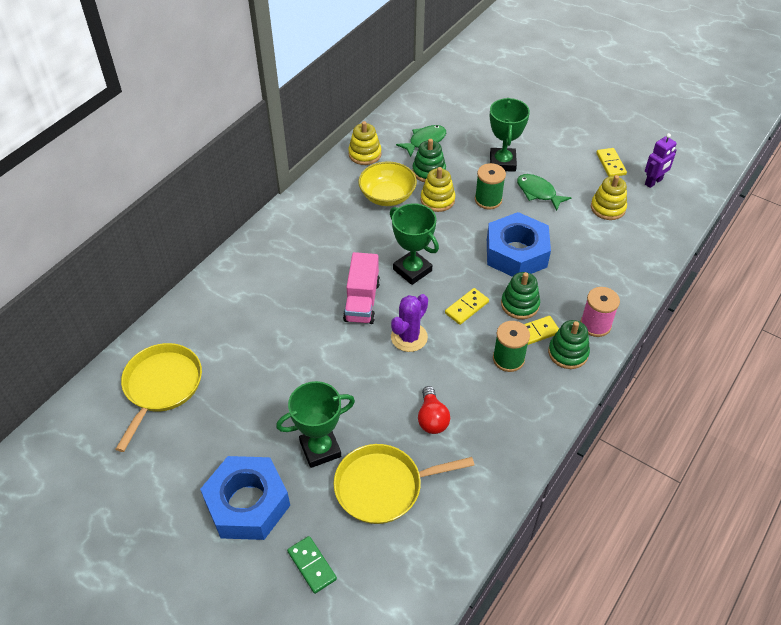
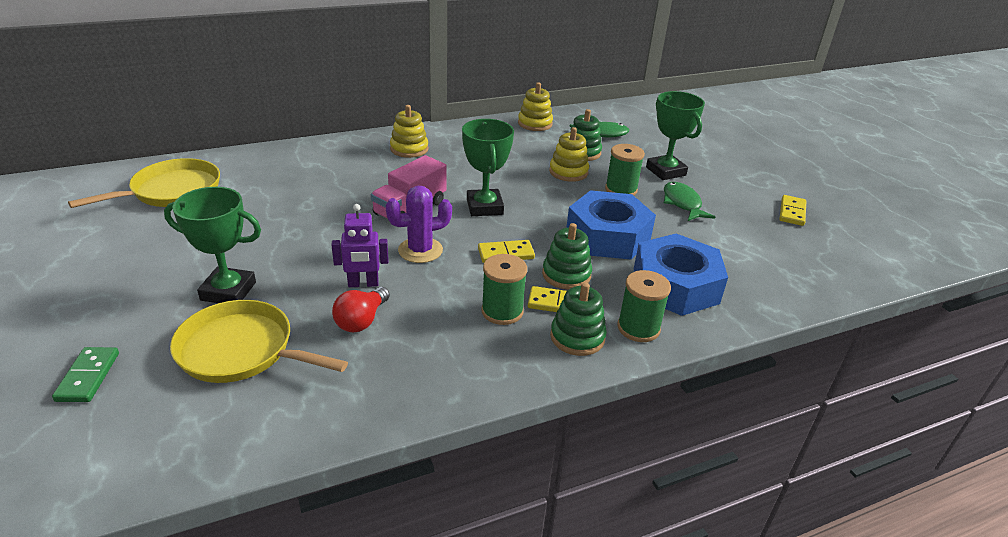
camera: 30 degrees right, 15 degrees down
(247, 504) = (111, 298): blue nut -> blue nut (675, 285)
(387, 196) = (523, 153): yellow bowl -> none
(502, 163) = (665, 171): green trophy -> green trophy turned 60 degrees counterclockwise
(595, 325) = (638, 328): pink spool -> green spool
(608, 208) = (754, 242): yellow stacking toy -> yellow stacking toy (409, 149)
(653, 182) = (835, 243): purple robot -> purple robot (363, 284)

